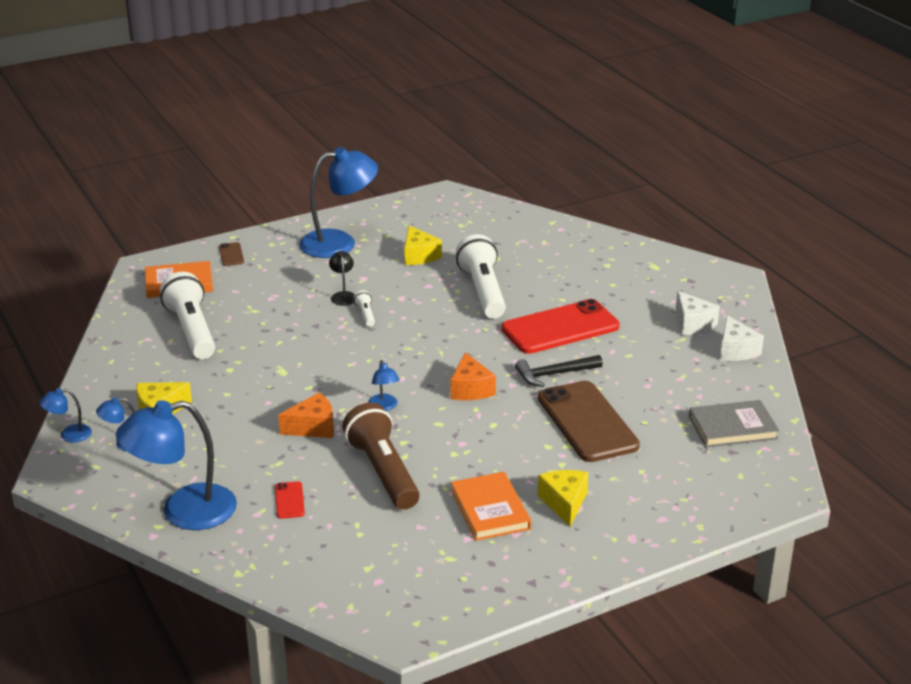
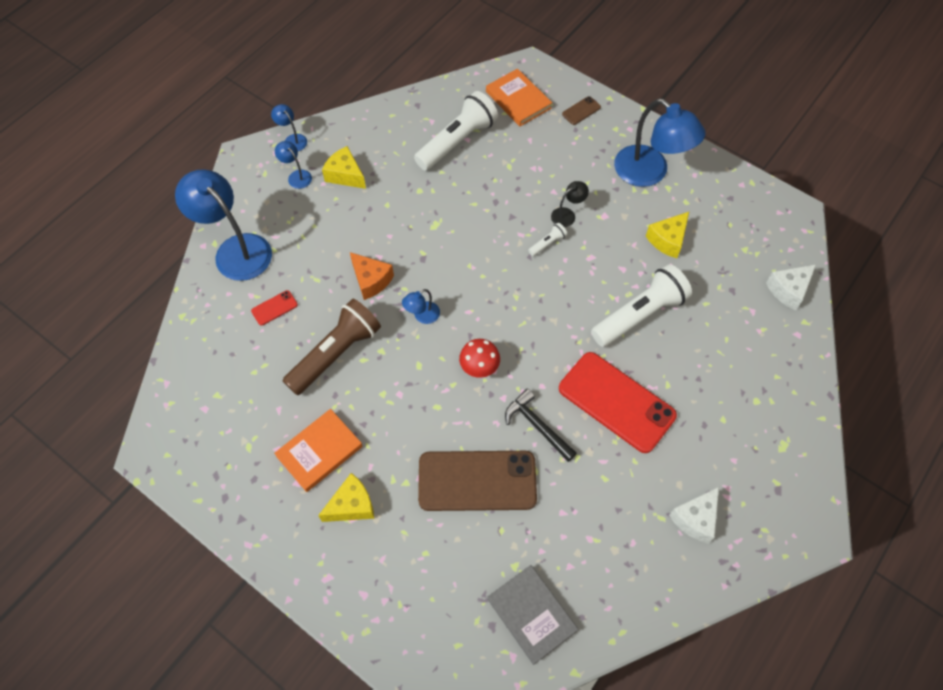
camera: 65 degrees right, 30 degrees up
(470, 389) = (479, 368): orange cheese -> red mushroom
(587, 422) = (477, 481): brown phone -> brown phone turned 45 degrees clockwise
(736, 350) = (669, 577): white cheese -> white cheese (788, 290)

